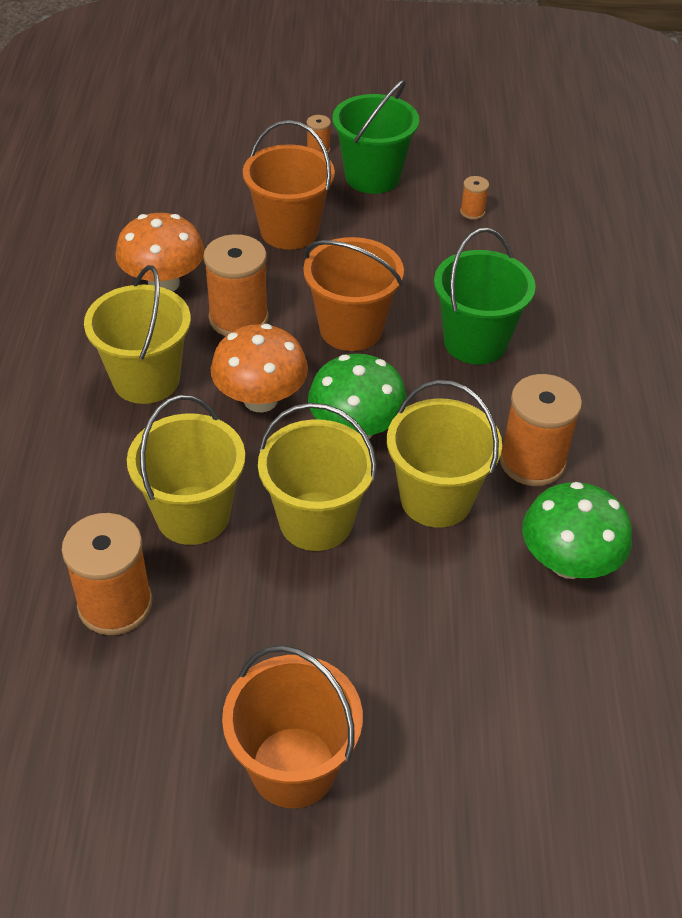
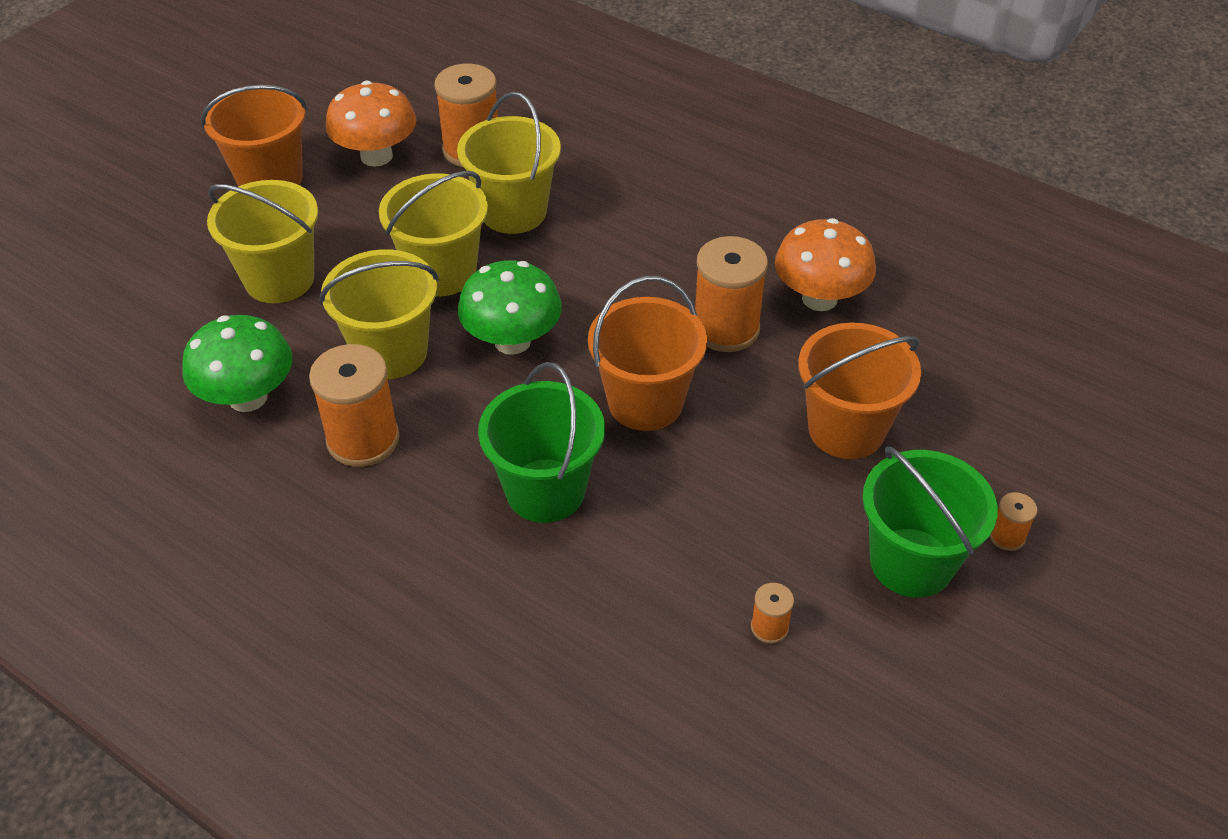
camera: 125 degrees right, 0 degrees up
(146, 379) = (689, 240): yellow bucket -> yellow bucket (279, 279)
(260, 399) = (603, 298): orange mushroom -> orange mushroom (376, 156)

